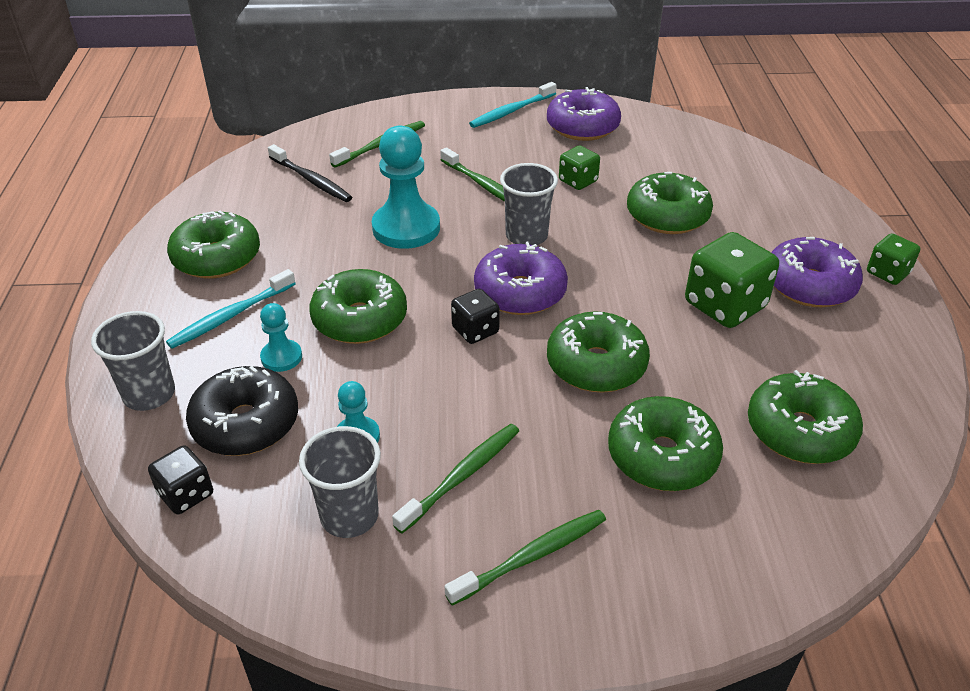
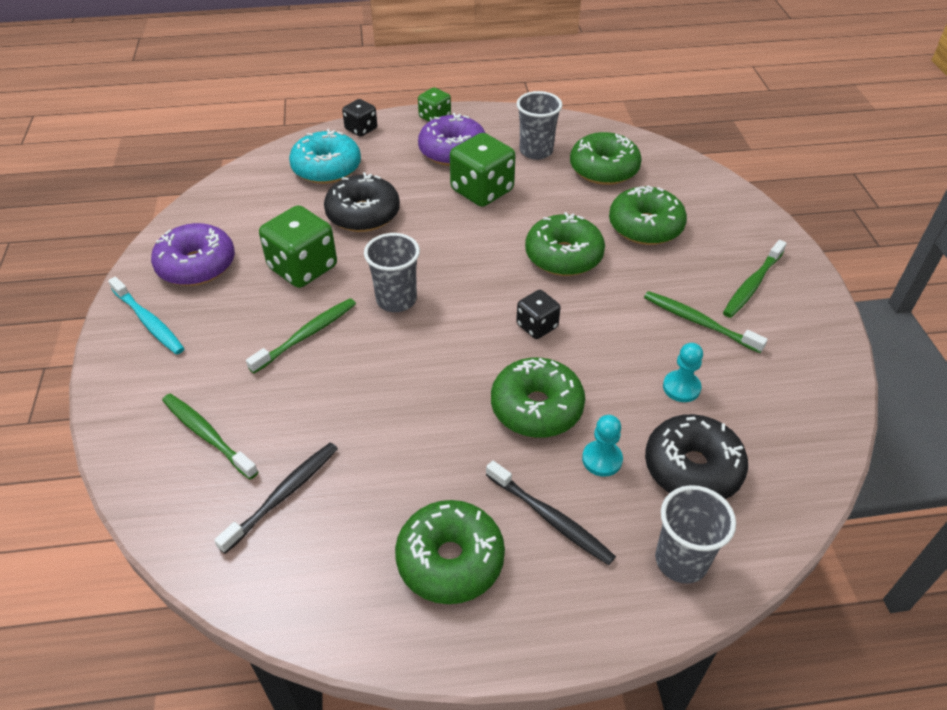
camera: 95 degrees left, 5 degrees up
(186, 494) = (783, 493): black dice -> black dice (361, 129)
(231, 316) = (550, 518): turquoise toothbrush -> black toothbrush
(349, 516) = (760, 380): grey cup -> grey cup (536, 151)
(406, 228) = (385, 390): turquoise pawn -> none
(520, 292) = (481, 301): purple donut -> none
(531, 557) = (752, 284): green toothbrush -> green toothbrush turned 105 degrees counterclockwise
(578, 181) = (303, 268): green dice -> green dice, size x1.77
(667, 216) = (363, 214): green donut -> black donut
(750, 191) = (326, 168): none -> turquoise donut

